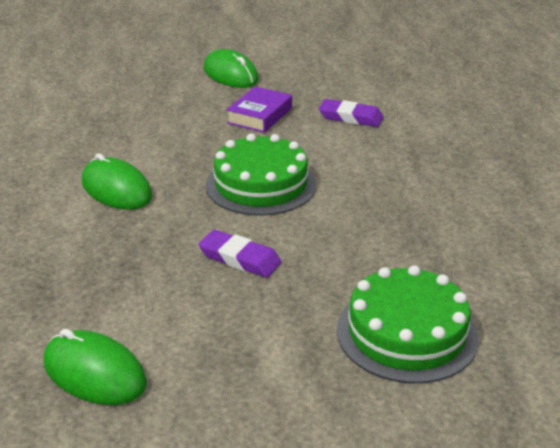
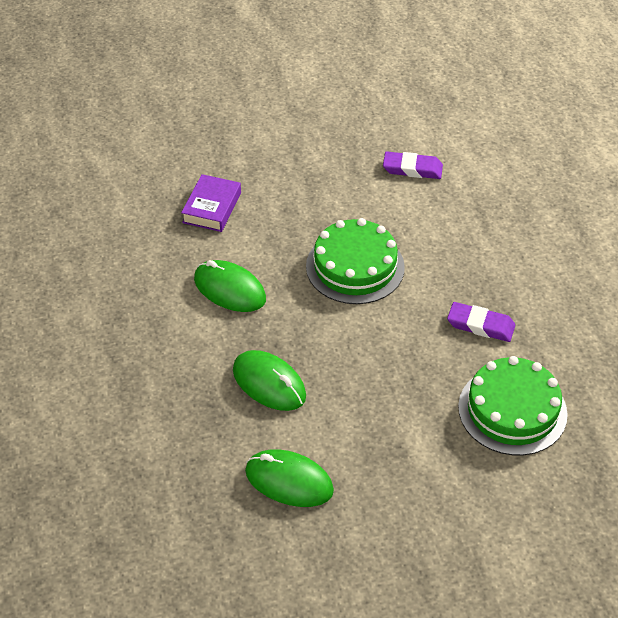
camera: 10 degrees left, 15 degrees up
(230, 74) = (280, 119): green mouse -> green mouse (269, 383)
(240, 258) = (363, 354): purple eraser -> purple eraser (480, 325)
(260, 115) = (327, 176): purple book -> purple book (212, 208)

